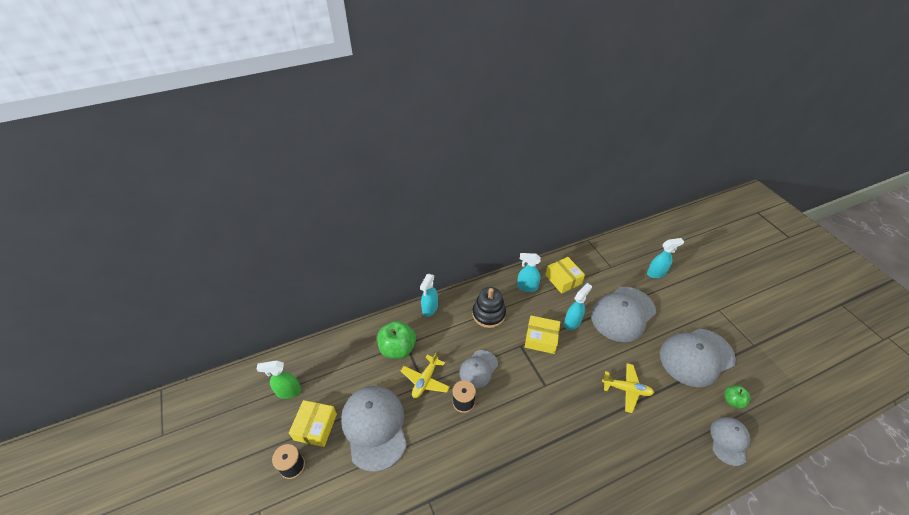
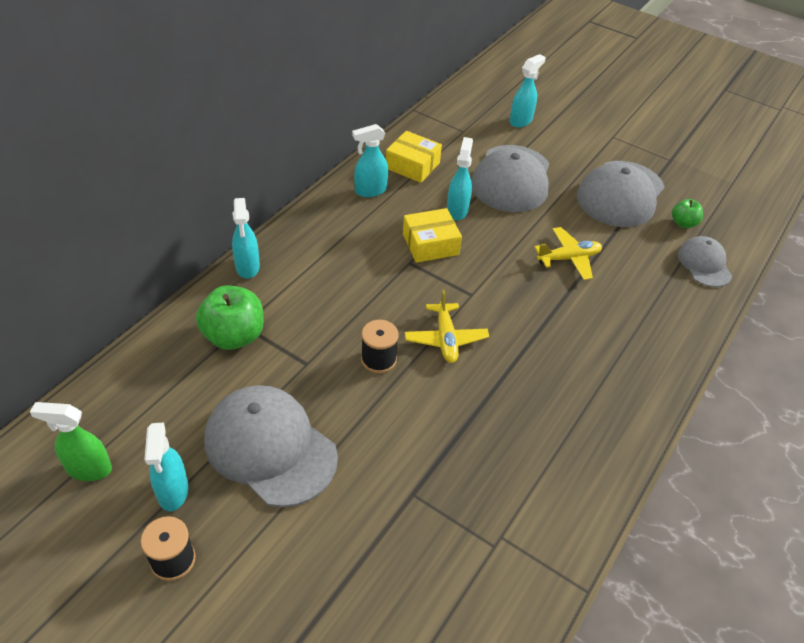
camera: 35 degrees left, 0 degrees up
(288, 391) = (88, 469): green spray bottle -> green spray bottle turned 45 degrees clockwise
(315, 427) = (173, 492): yellow box -> turquoise spray bottle
(425, 380) = (305, 357): yellow plane -> yellow plane (445, 339)
(478, 369) = (371, 312): grey cap -> none
(488, 314) = (340, 242): black stacking toy -> none

